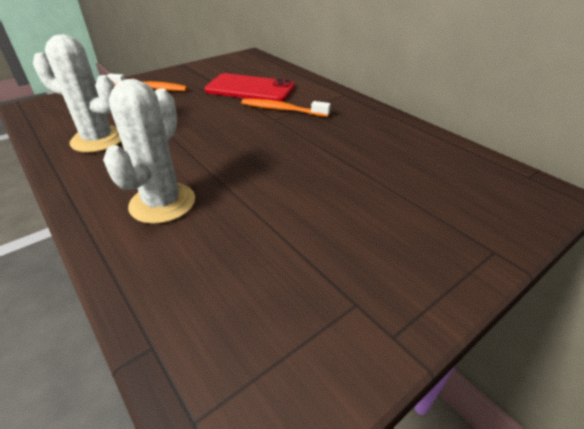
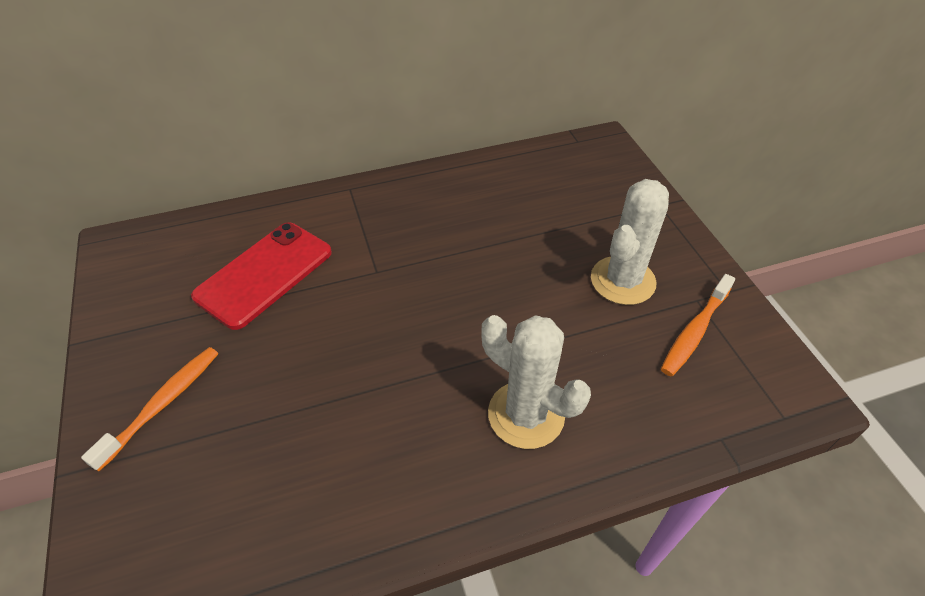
camera: 70 degrees left, 10 degrees up
(98, 140) = (326, 488): white cactus -> white cactus (622, 281)
(282, 110) = (356, 258): orange toothbrush -> orange toothbrush (694, 331)

